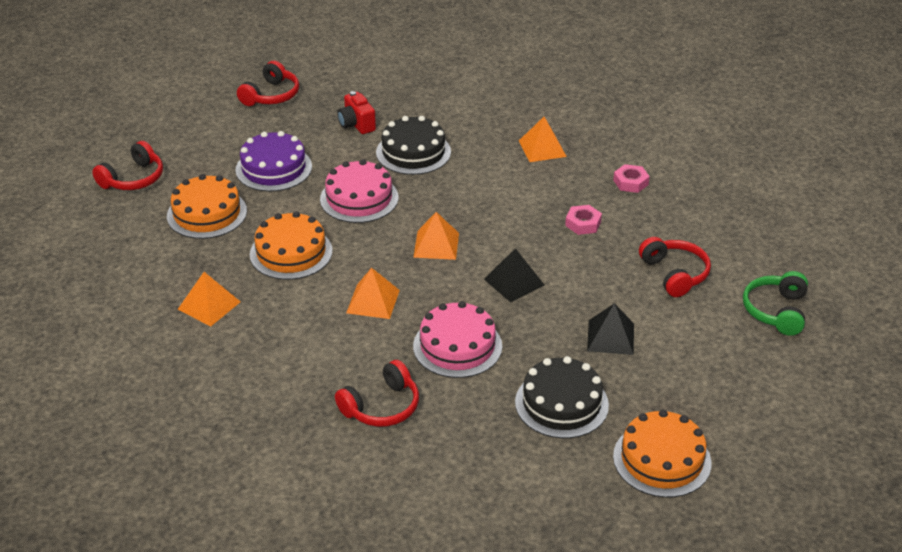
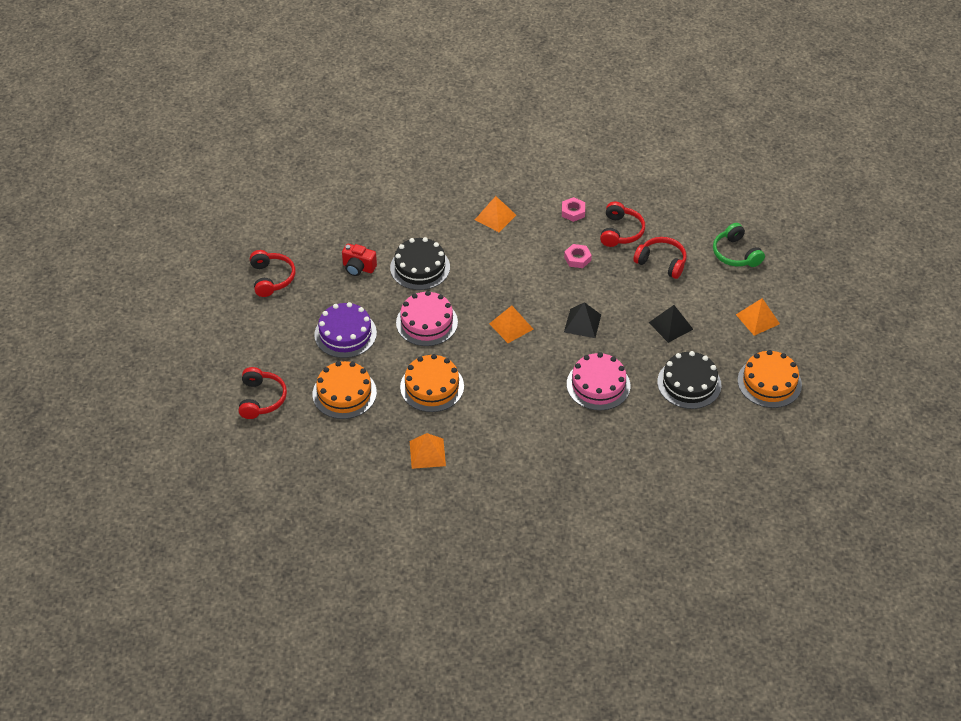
camera: 40 degrees left, 10 degrees up
(373, 301) = (519, 387): orange pyramid -> orange pyramid (757, 319)
(381, 407) = (601, 449): red headphones -> red headphones (620, 231)

